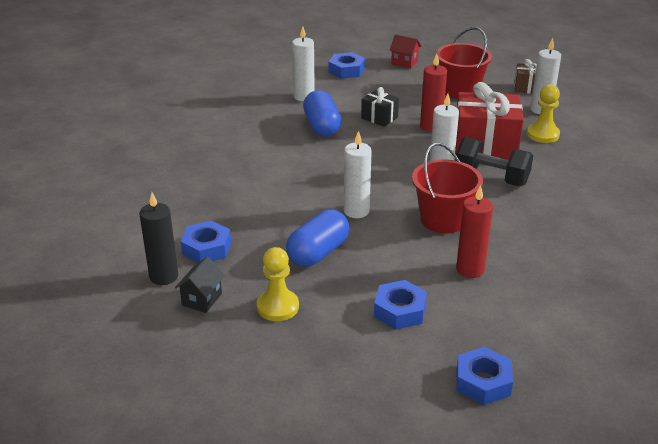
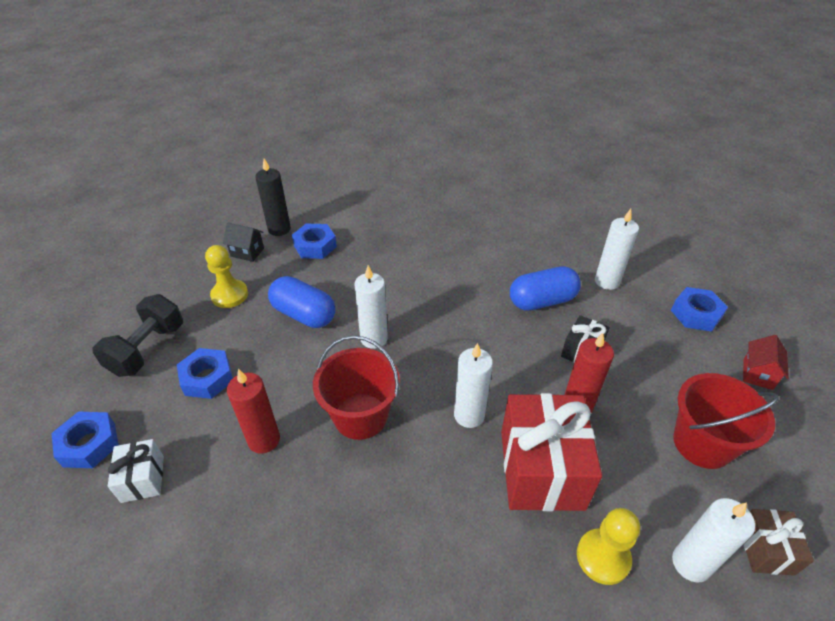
camera: 85 degrees right, 10 degrees up
(491, 178) = (459, 472): black dumbbell -> black dumbbell (147, 349)
(516, 337) = (143, 479): none -> white gift

